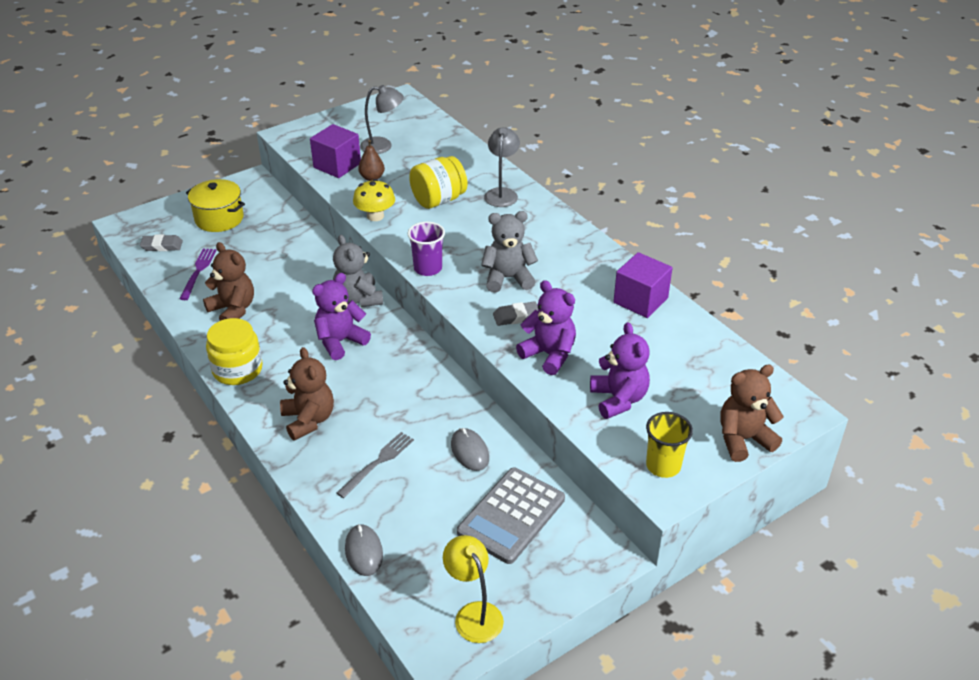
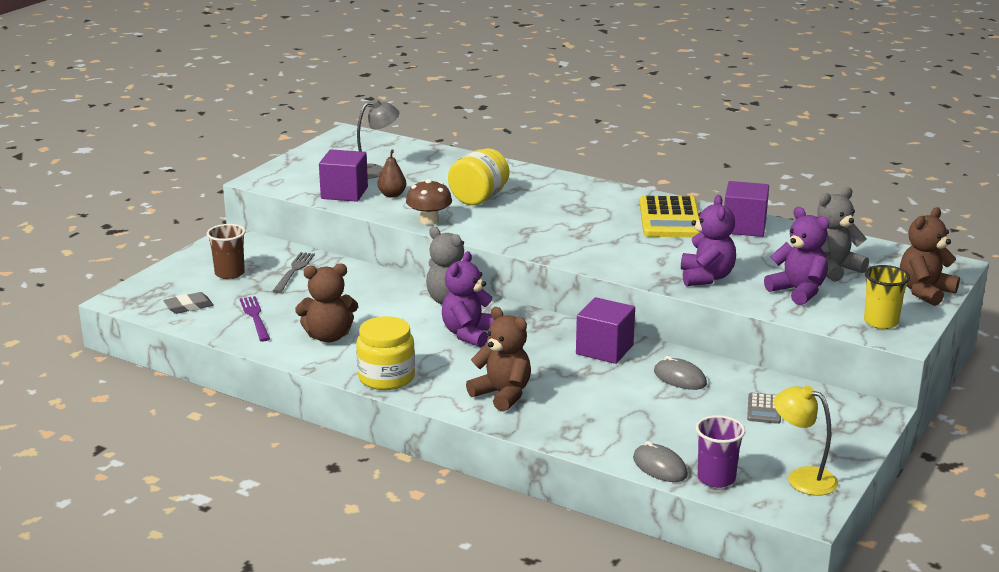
camera: 25 degrees left, 15 degrees down
(219, 219) = (229, 273): yellow pot -> brown cup
(233, 310) = (328, 336): brown teddy bear -> brown teddy bear turned 150 degrees clockwise
(375, 216) = (429, 220): yellow mushroom -> brown mushroom
(378, 463) = (604, 406): grey fork -> grey fork (294, 271)
(428, 268) = (526, 245): purple cup -> purple cup (716, 478)
(434, 395) = (604, 349): none -> purple cube
(502, 193) = (535, 182): grey lamp -> none
(508, 278) = (610, 237): grey teddy bear -> grey teddy bear (833, 269)
(511, 516) = (764, 409): grey calculator -> grey calculator, size x0.48
(516, 316) = (648, 260): grey eraser -> none
(549, 355) = (706, 277): purple teddy bear -> purple teddy bear turned 75 degrees clockwise
(581, 270) = (670, 218): none -> yellow calculator

